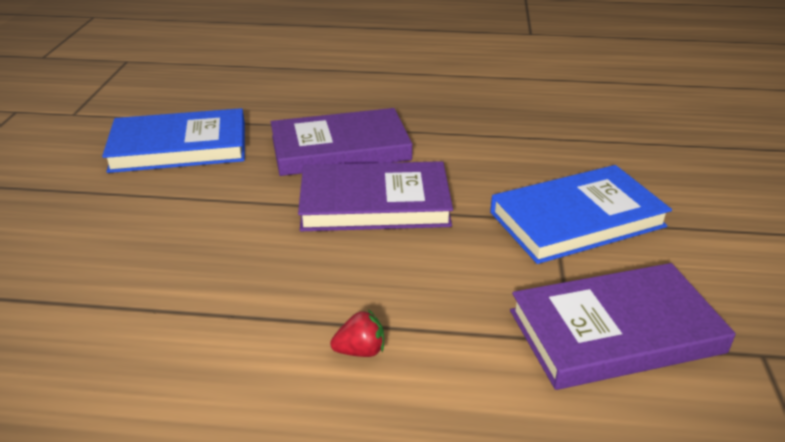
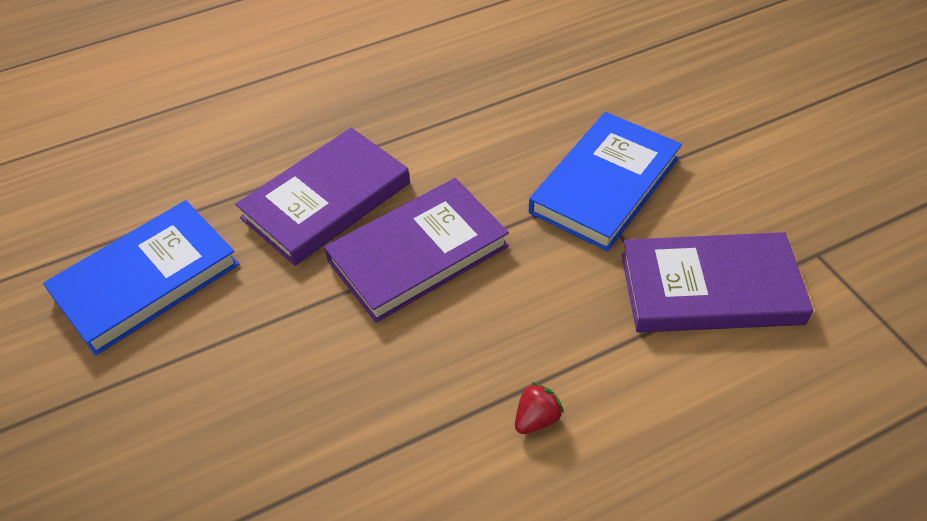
camera: 30 degrees left, 15 degrees up
(615, 331) = (710, 288): purple book -> purple book turned 45 degrees clockwise

